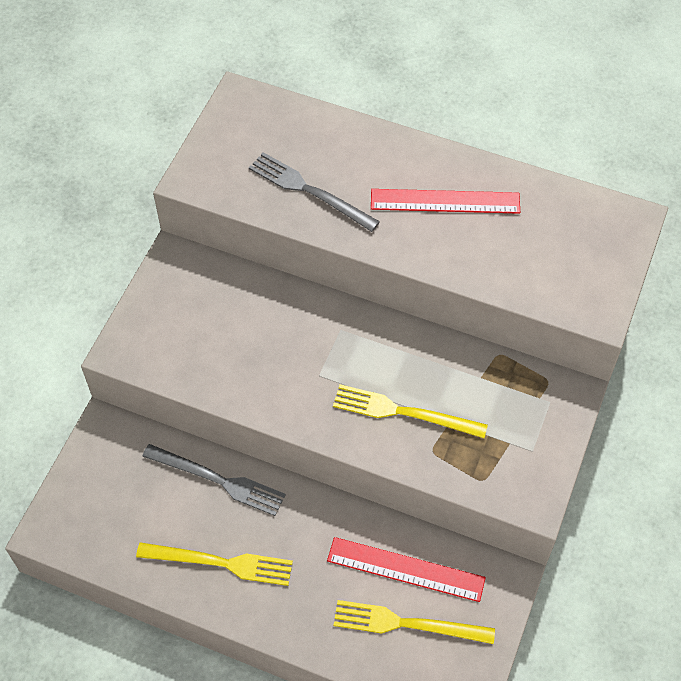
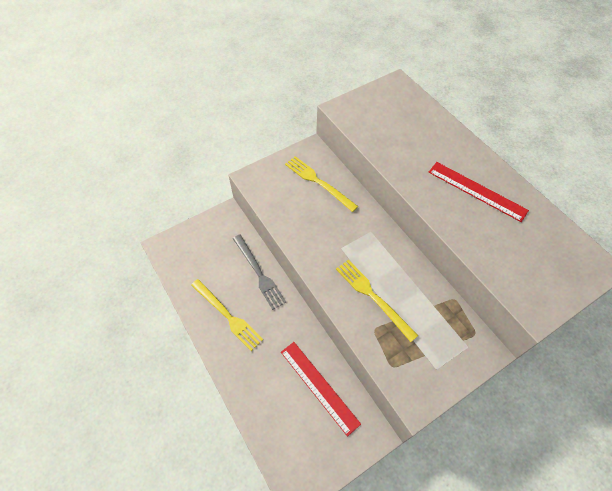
camera: 35 degrees right, 0 degrees up
(309, 191) = (400, 145): grey fork -> none
(407, 624) = (297, 418): yellow fork -> yellow fork (318, 182)

